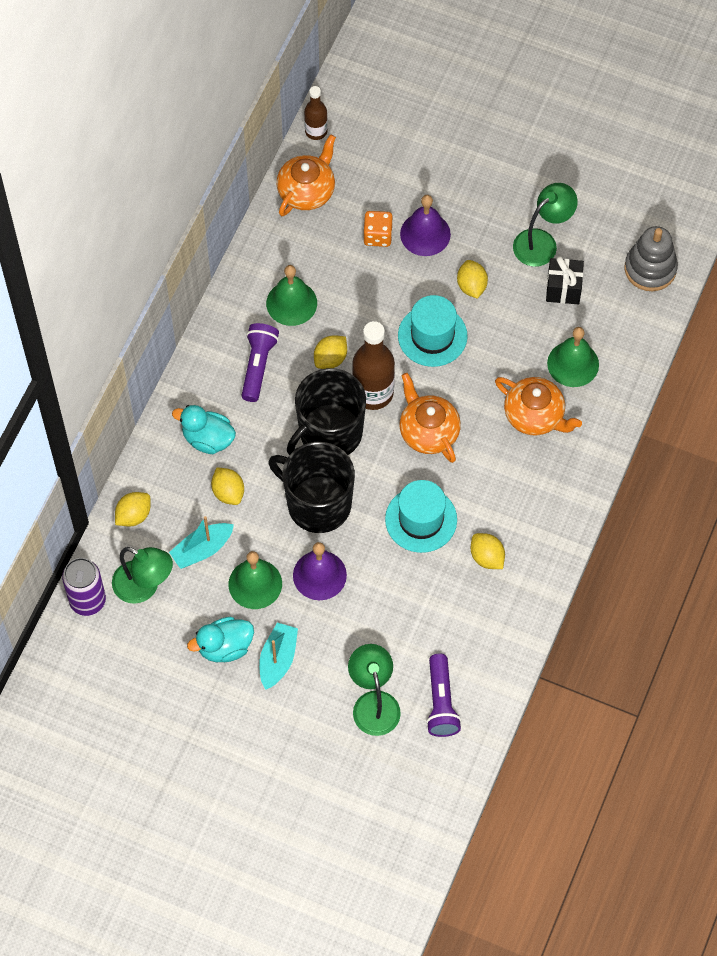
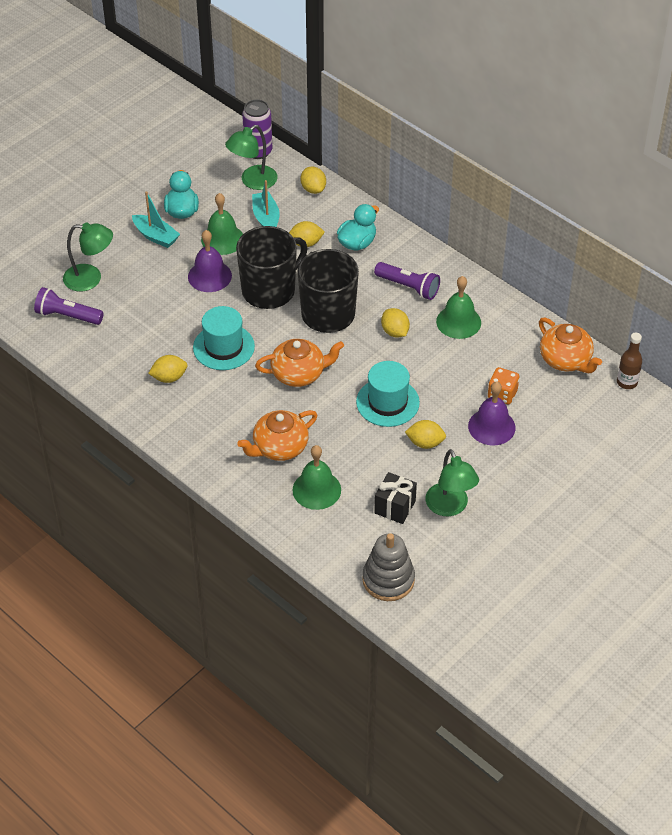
camera: 110 degrees right, 15 degrees down
(373, 393) = (351, 349): brown bottle -> none

